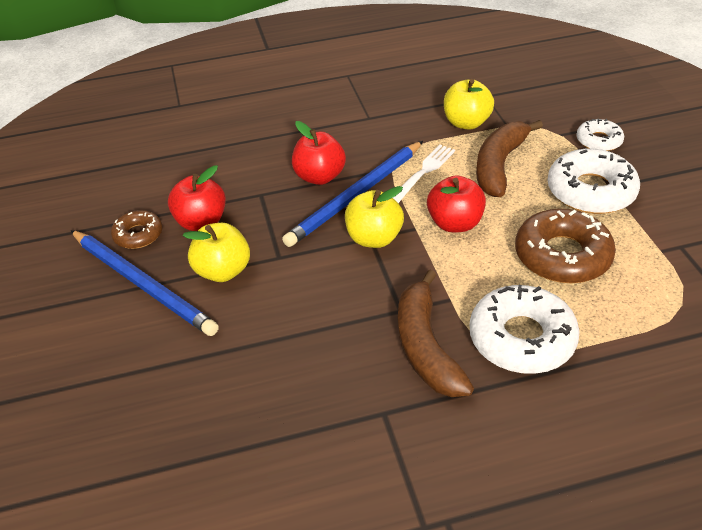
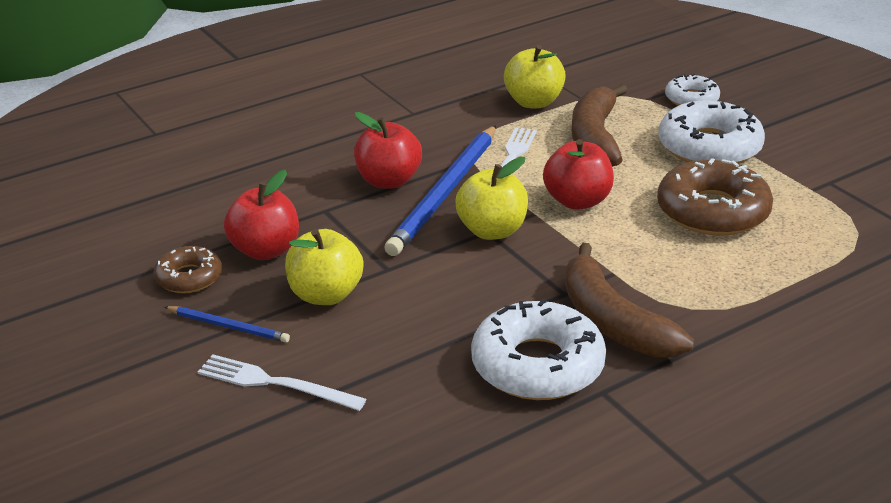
camera: 20 degrees left, 10 degrees down
(143, 284) = (228, 326): blue pencil -> blue pencil, size x0.48
(148, 343) = (275, 383): none -> white fork
(522, 338) = (712, 294): white donut -> white donut (537, 365)

